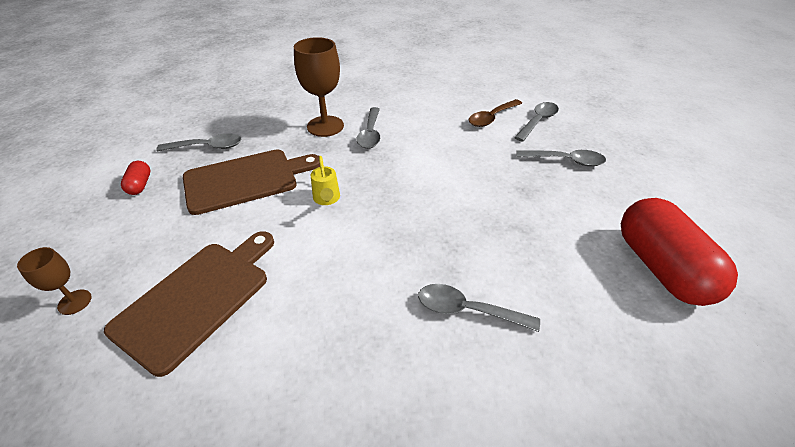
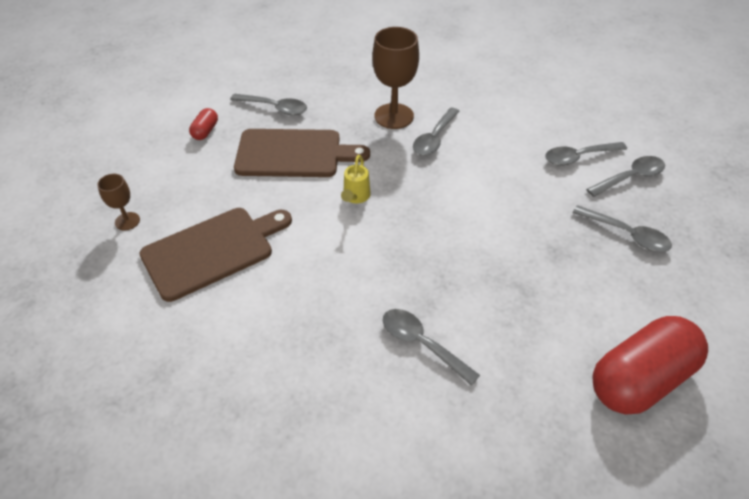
camera: 25 degrees right, 5 degrees up
(491, 118) = (578, 157): brown spoon -> grey spoon
(660, 267) = (640, 379): red capsule -> red capsule turned 45 degrees clockwise

